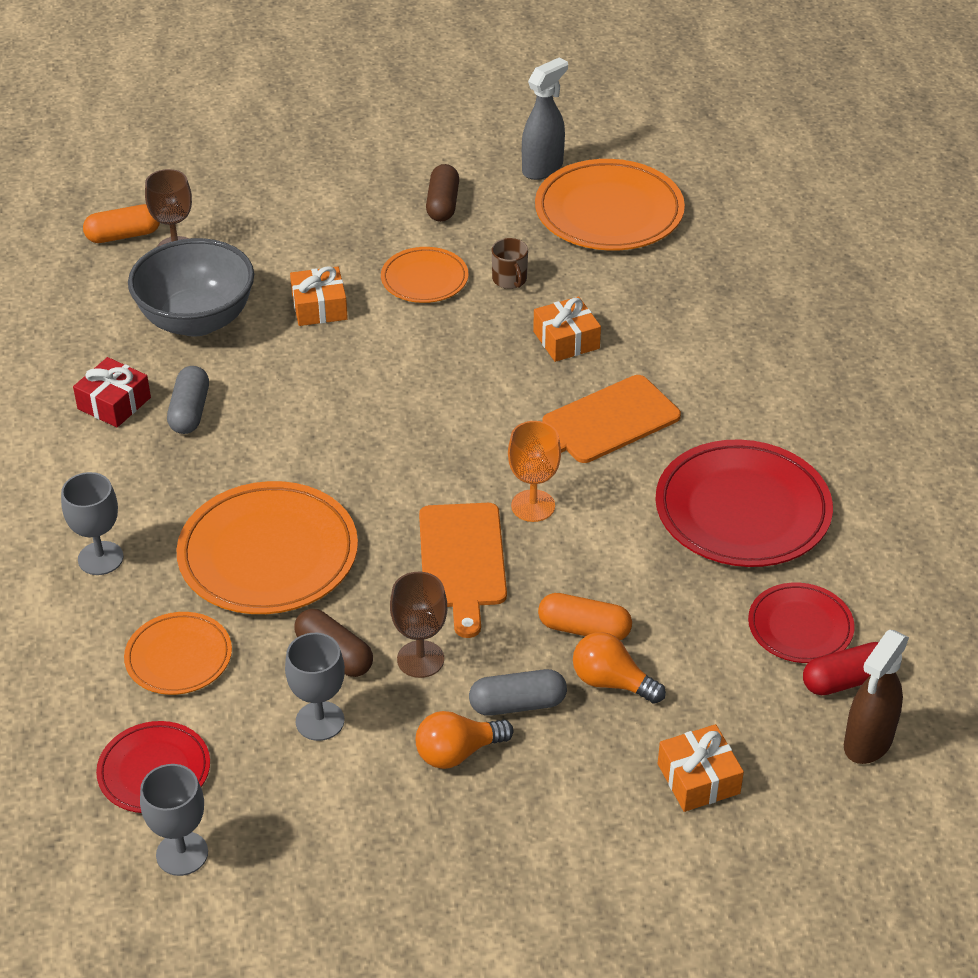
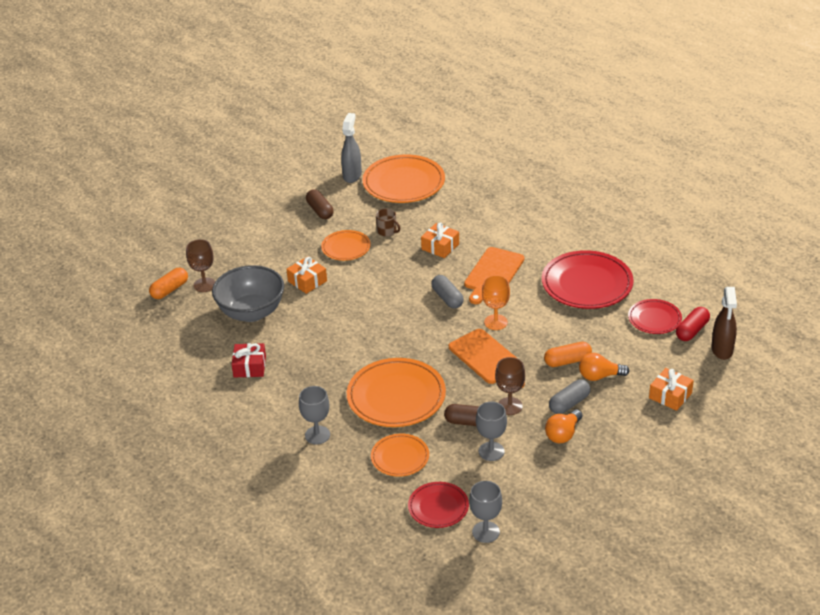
camera: 30 degrees left, 5 degrees down
(190, 411) = (292, 354): grey capsule -> grey capsule (447, 298)

